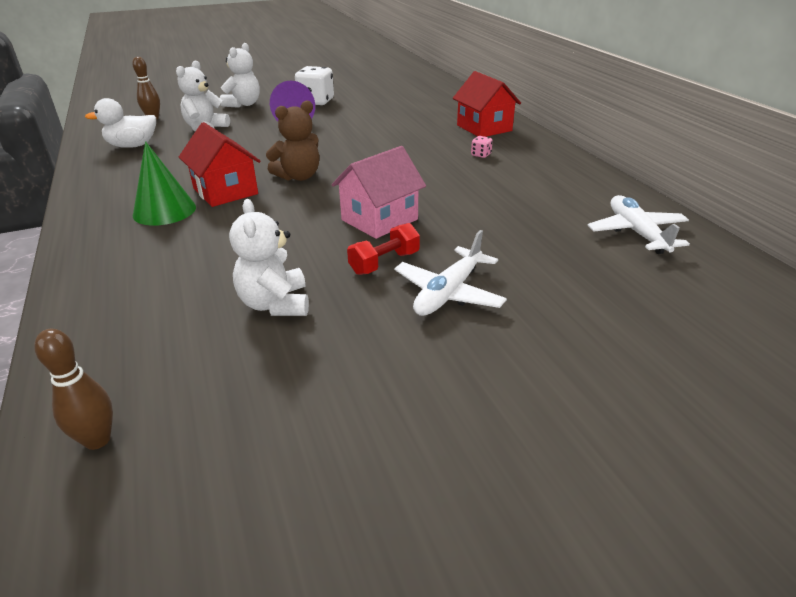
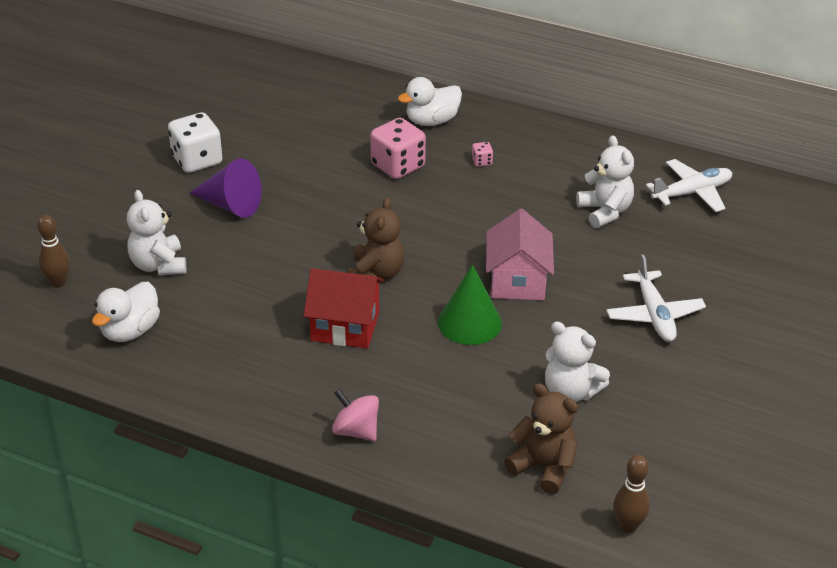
camera: 45 degrees left, 5 degrees up
(107, 242) = (356, 431): none -> pink spinning top
(148, 341) = (543, 467): none -> brown teddy bear
(164, 210) = (336, 376): green cone -> green cone (469, 322)
(243, 104) = (120, 206): white teddy bear -> white teddy bear (605, 212)
(384, 263) = (582, 317): red dumbbell -> none
(419, 138) = (398, 166): none -> pink dice
(484, 128) = (432, 121): red house -> white duck
(636, 233) = (692, 193): white plane -> white plane turned 120 degrees clockwise

